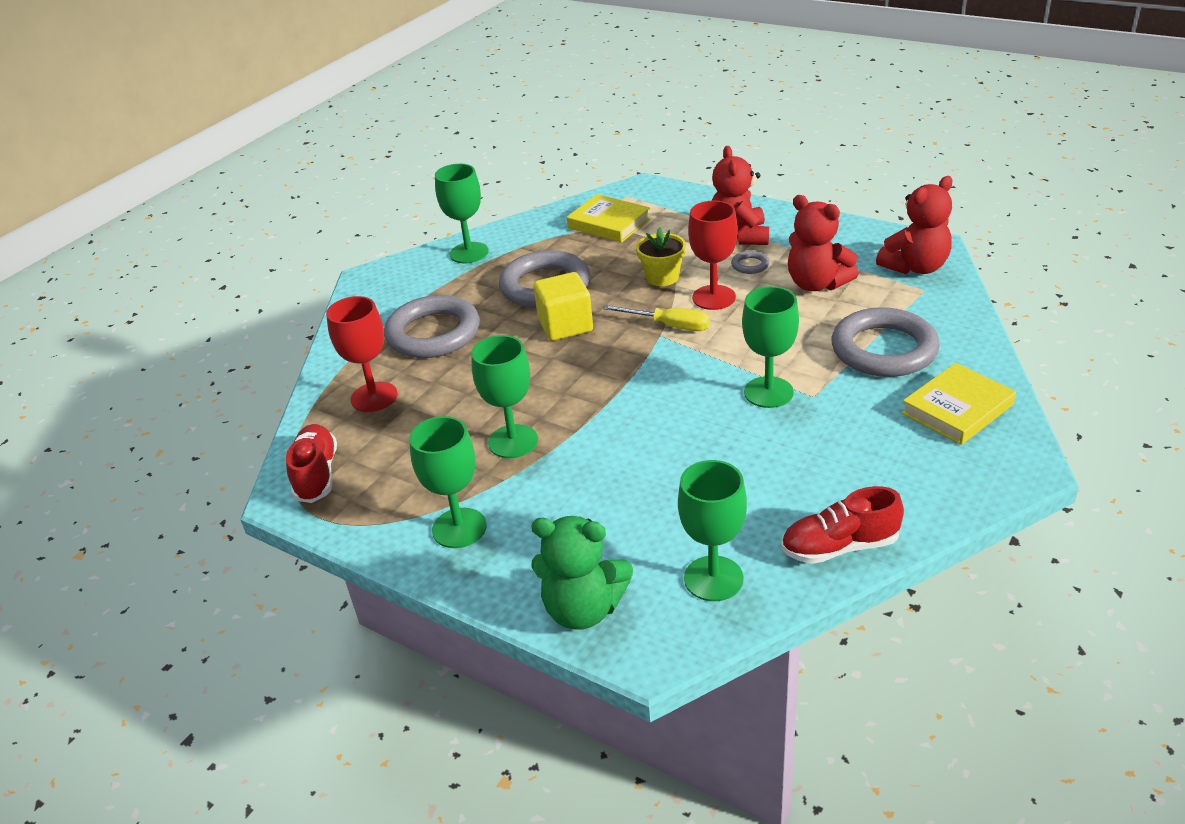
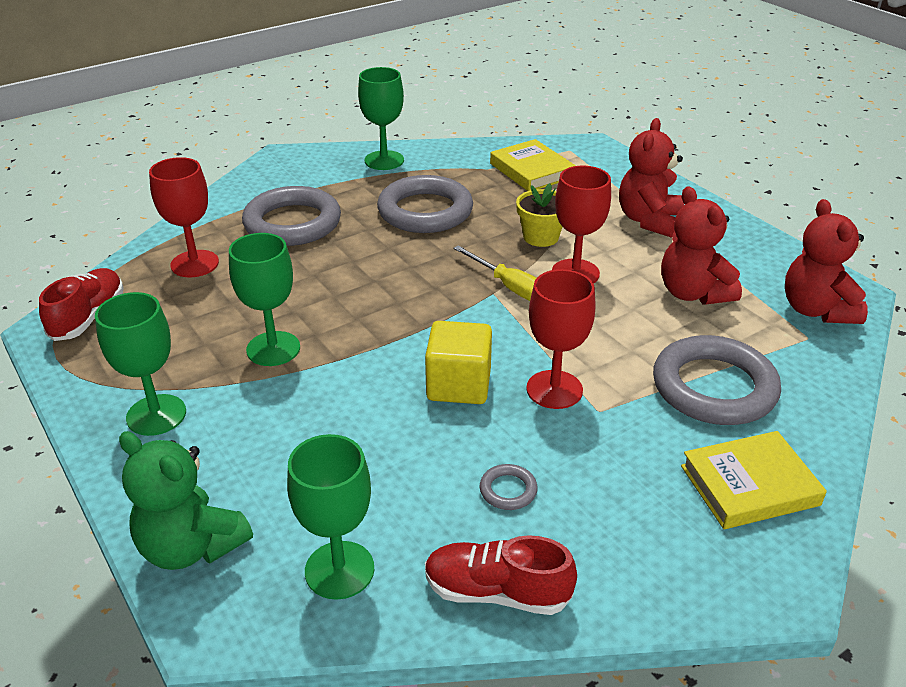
camera: 20 degrees right, 0 degrees up
(565, 325) = (412, 254): yellow cube -> yellow cube (459, 385)
(750, 265) = (637, 252): grey ring -> grey ring (508, 490)
(768, 392) = (554, 389): green goblet -> red goblet
(915, 267) = (816, 310): red teddy bear -> red teddy bear turned 90 degrees clockwise

